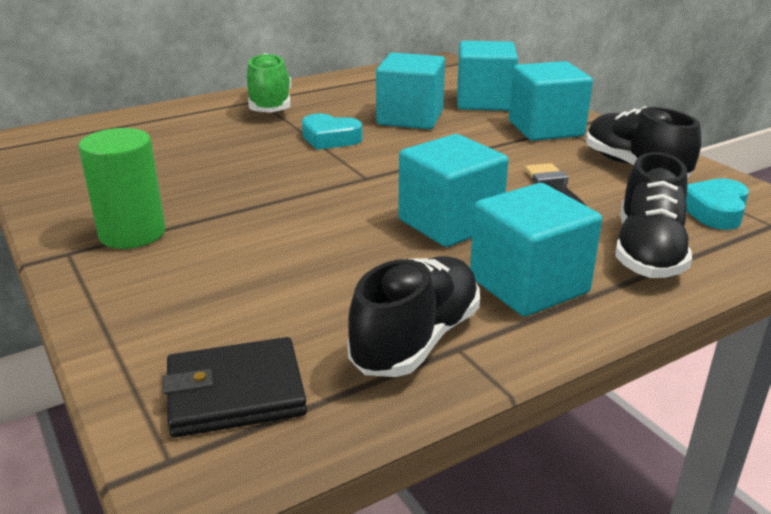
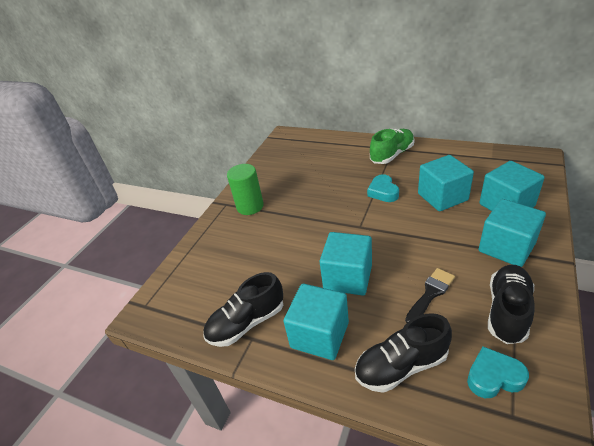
camera: 60 degrees right, 10 degrees up
(235, 392) = (183, 297): black wallet -> none
(416, 340) = (247, 323): black shoe -> black shoe turned 150 degrees clockwise

